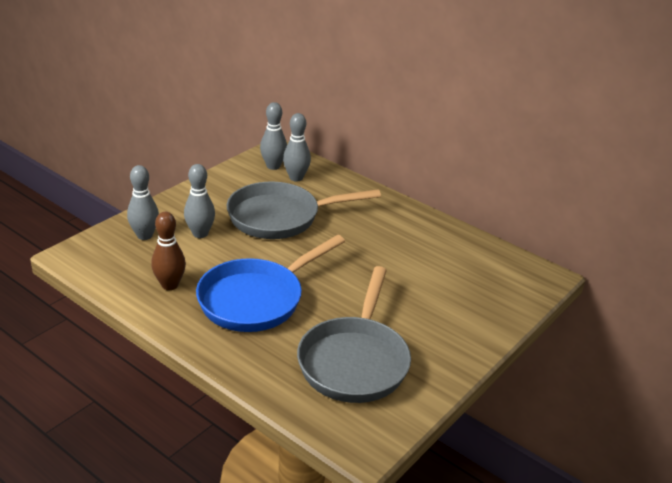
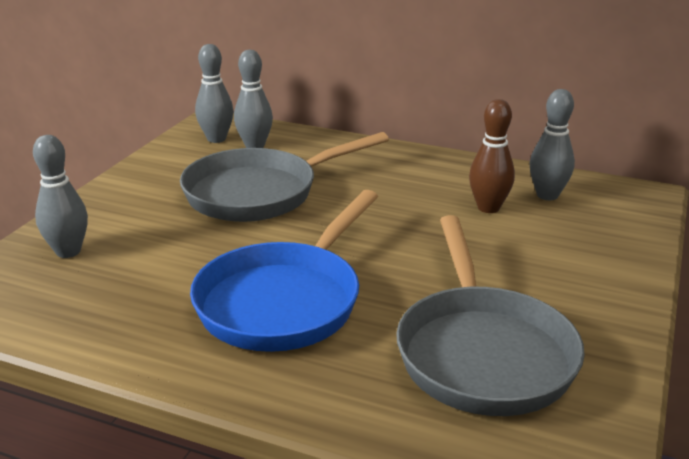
camera: 15 degrees left, 5 degrees down
(170, 285) = (138, 310): brown bowling pin -> brown bowling pin (488, 208)
(200, 233) = (154, 233): grey bowling pin -> grey bowling pin (547, 195)

